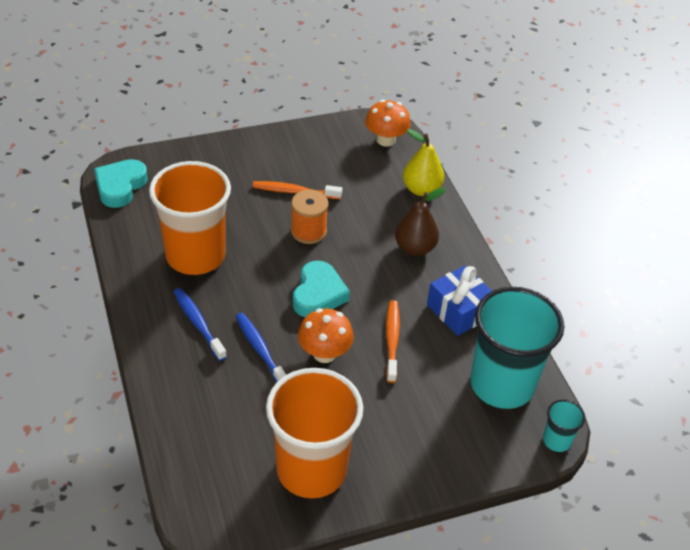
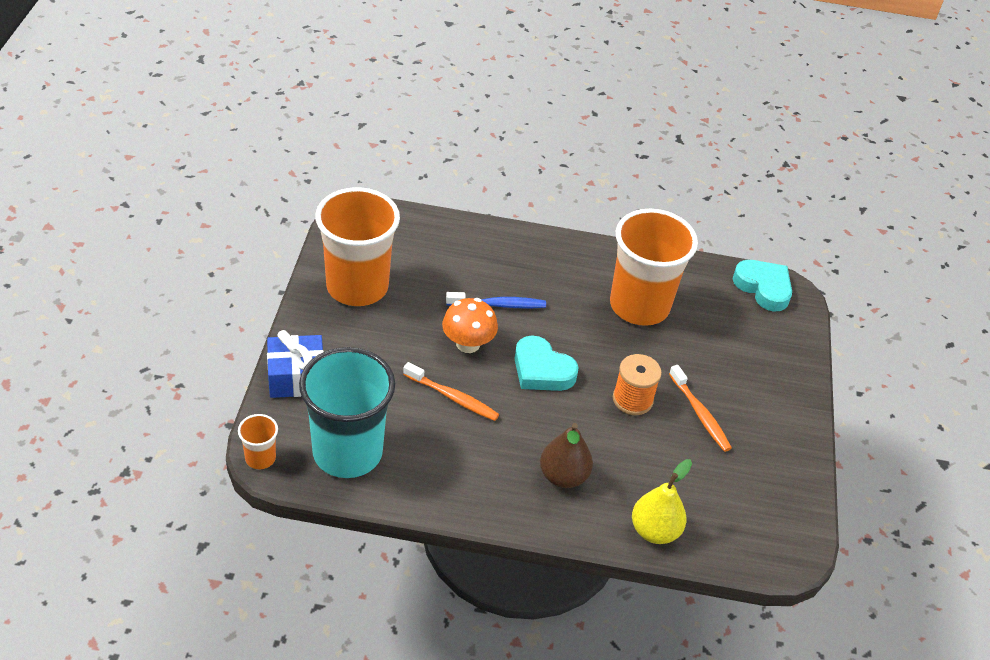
camera: 115 degrees right, 0 degrees up
(198, 323) = (552, 278): blue toothbrush -> none
(294, 192) = (700, 414): orange toothbrush -> orange toothbrush turned 120 degrees clockwise
(386, 140) = (760, 540): orange mushroom -> none
(459, 311) = (456, 468): blue gift -> blue gift (296, 377)
(557, 440) = (260, 458): turquoise cup -> orange cup

